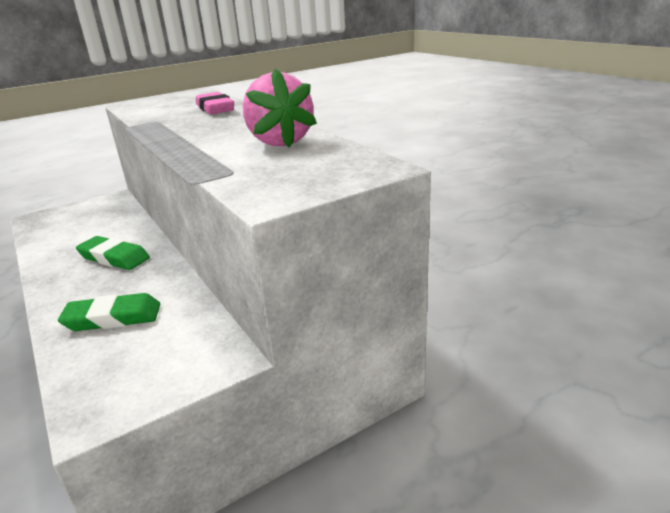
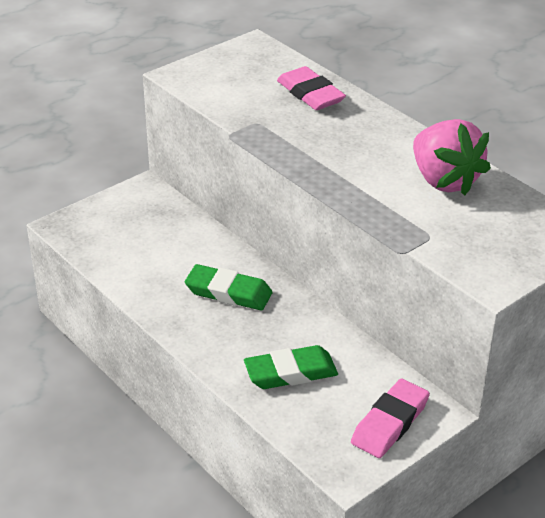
camera: 10 degrees left, 10 degrees up
(173, 367) = (390, 423): none -> pink eraser

